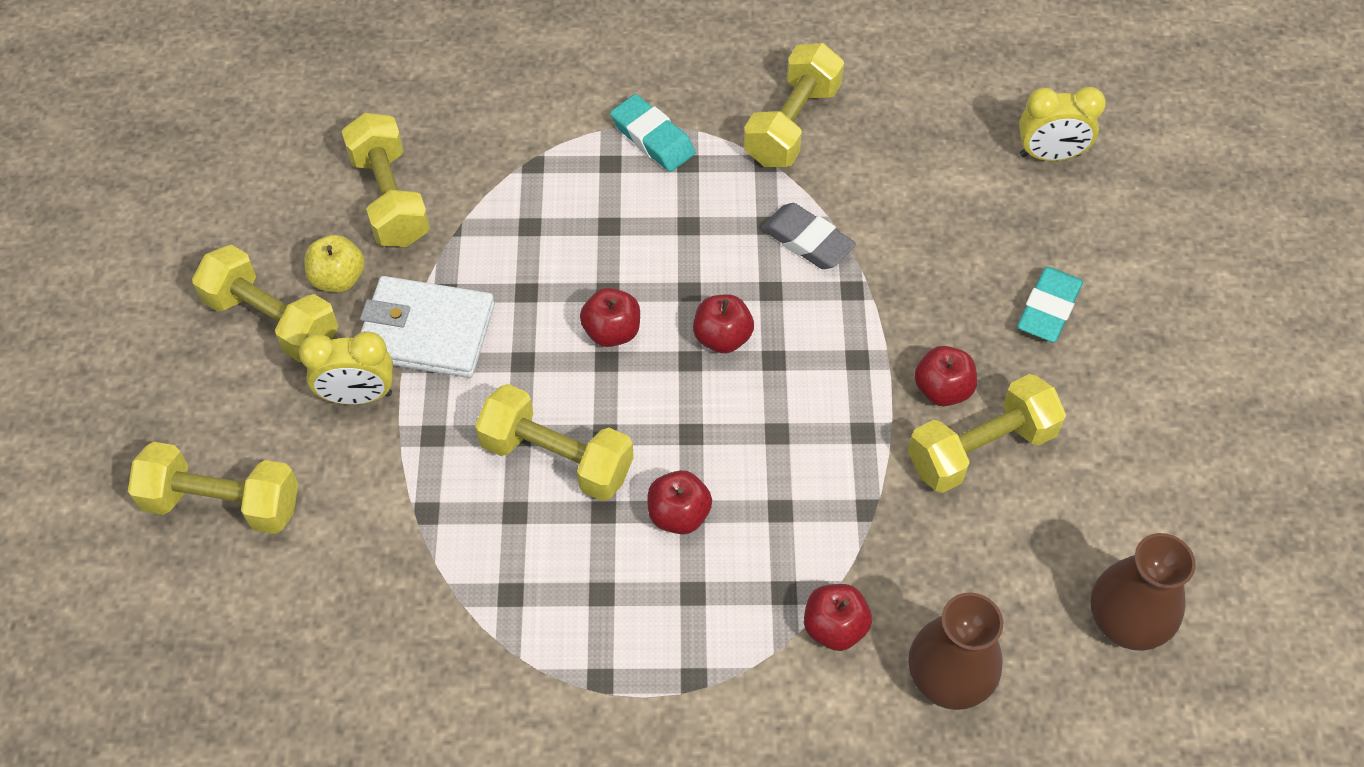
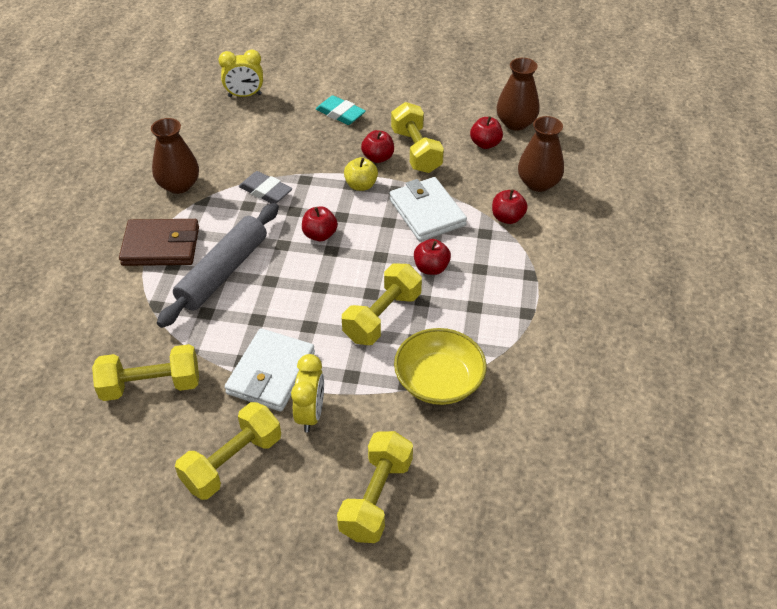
camera: 80 degrees left, 10 degrees down
(338, 278) = (209, 420): yellow apple -> yellow apple (361, 185)
(436, 557) = (439, 381): none -> yellow bowl
(612, 331) = (300, 282): red apple -> red apple (485, 144)
(613, 227) = (223, 272): none -> grey rolling pin
(652, 138) = (161, 246): turquoise eraser -> brown wallet
(792, 124) = (179, 185): yellow dumbbell -> brown vase
(807, 241) = (265, 191): grey eraser -> grey eraser turned 75 degrees clockwise
(815, 490) = (427, 212): none -> white wallet
(1049, 155) = (245, 95): yellow clock -> yellow clock turned 75 degrees clockwise

